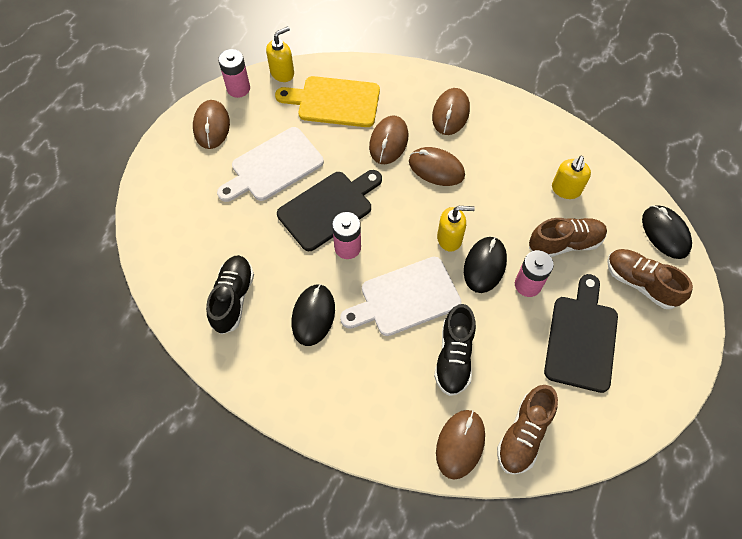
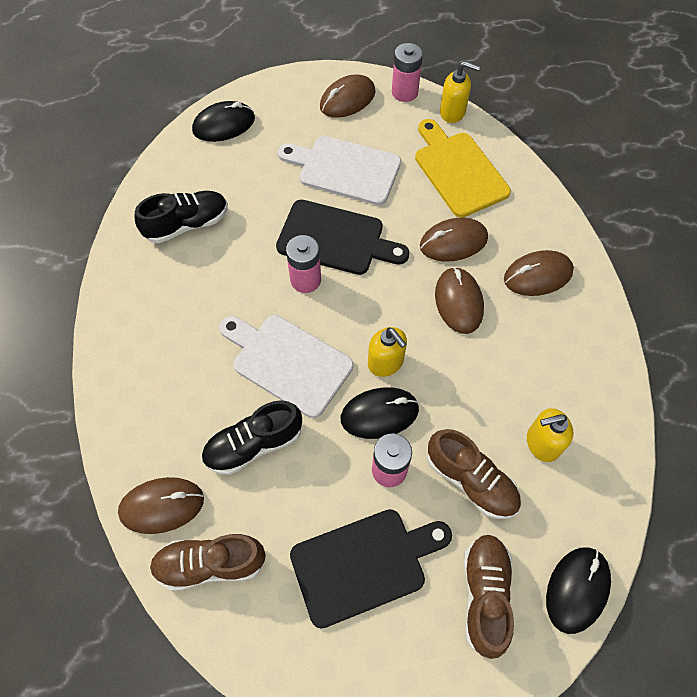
camera: 55 degrees right, 0 degrees up
(313, 315) = (213, 296): black mouse -> black mouse (224, 125)

